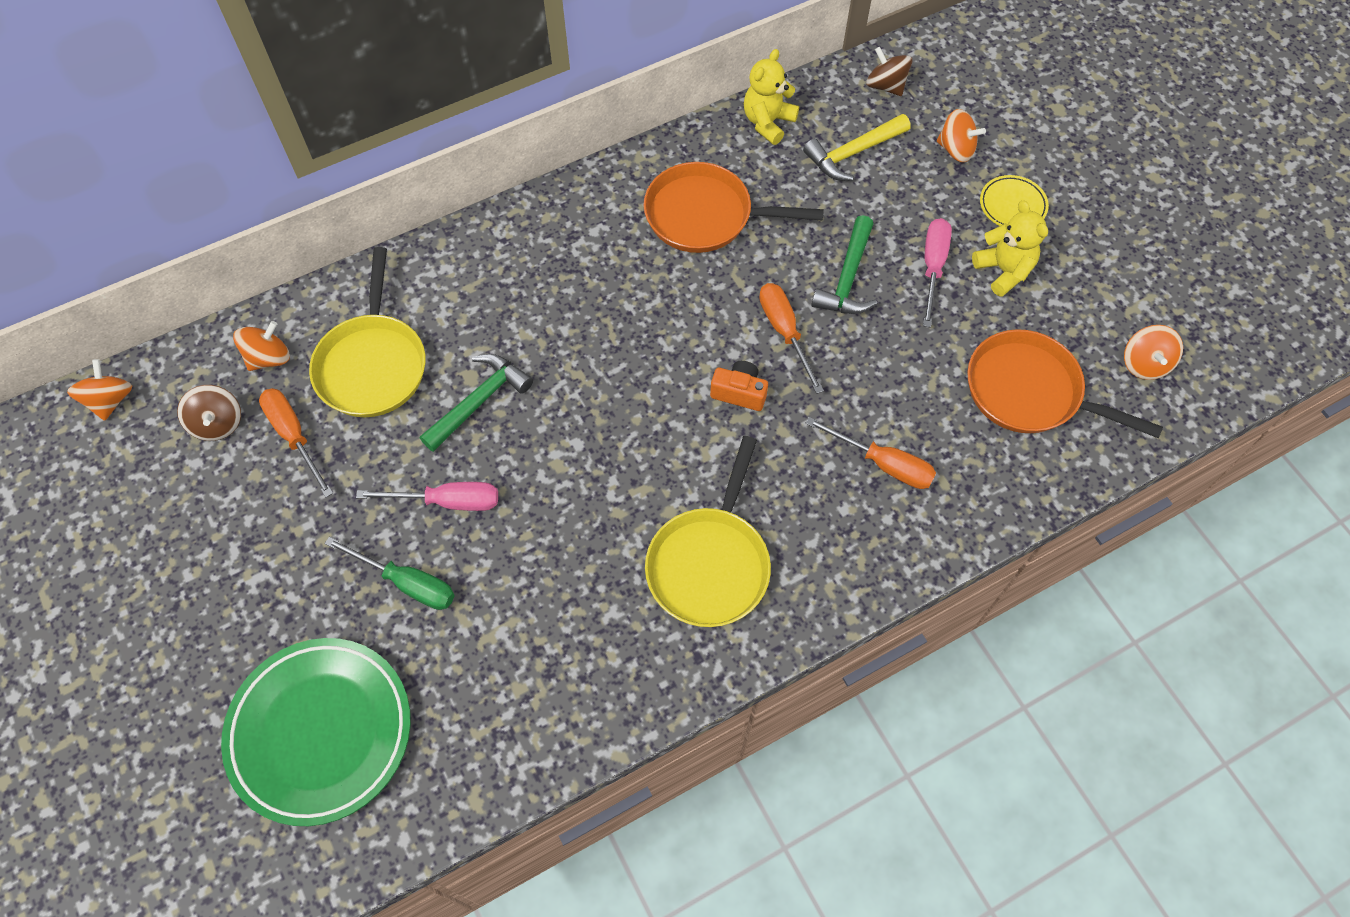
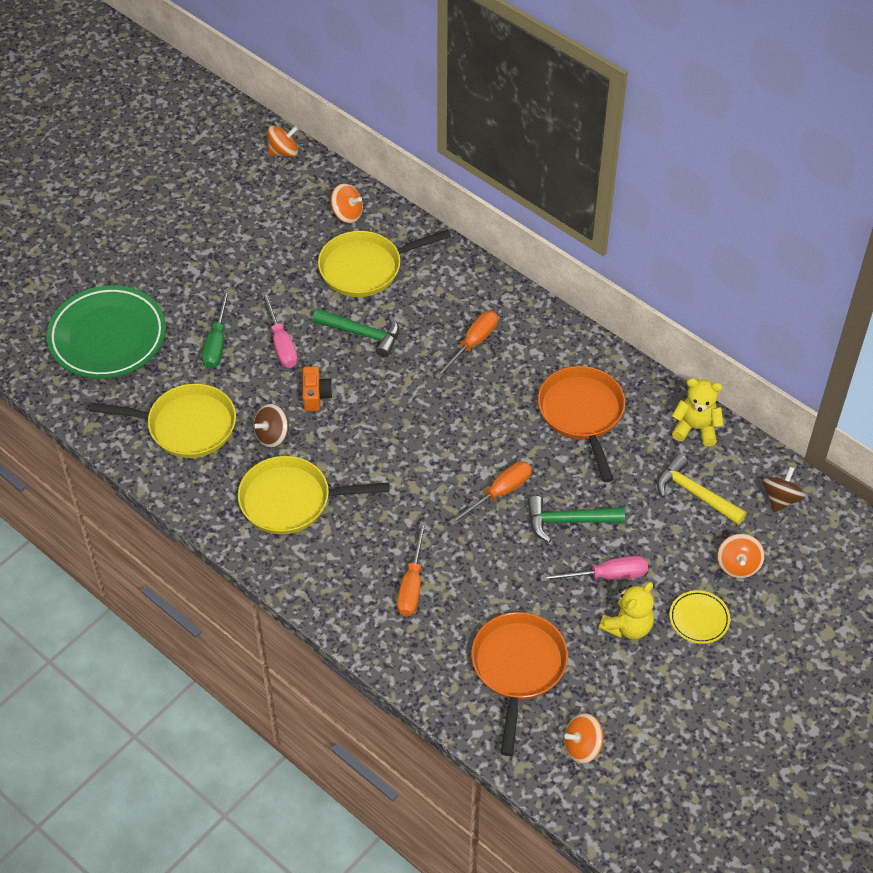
camera: 70 degrees right, 10 degrees down
(217, 423) = (289, 208): brown spinning top -> brown spinning top (272, 435)
(294, 436) = (296, 249): orange screwdriver -> orange screwdriver (473, 344)
(533, 664) = (185, 426): none -> yellow pan
(739, 392) = (434, 479): orange camera -> orange camera (316, 395)

